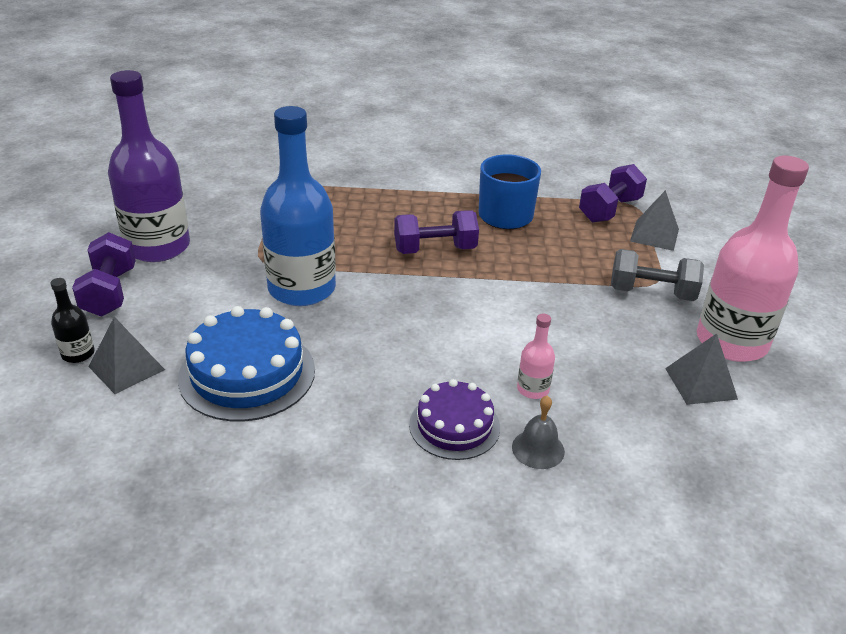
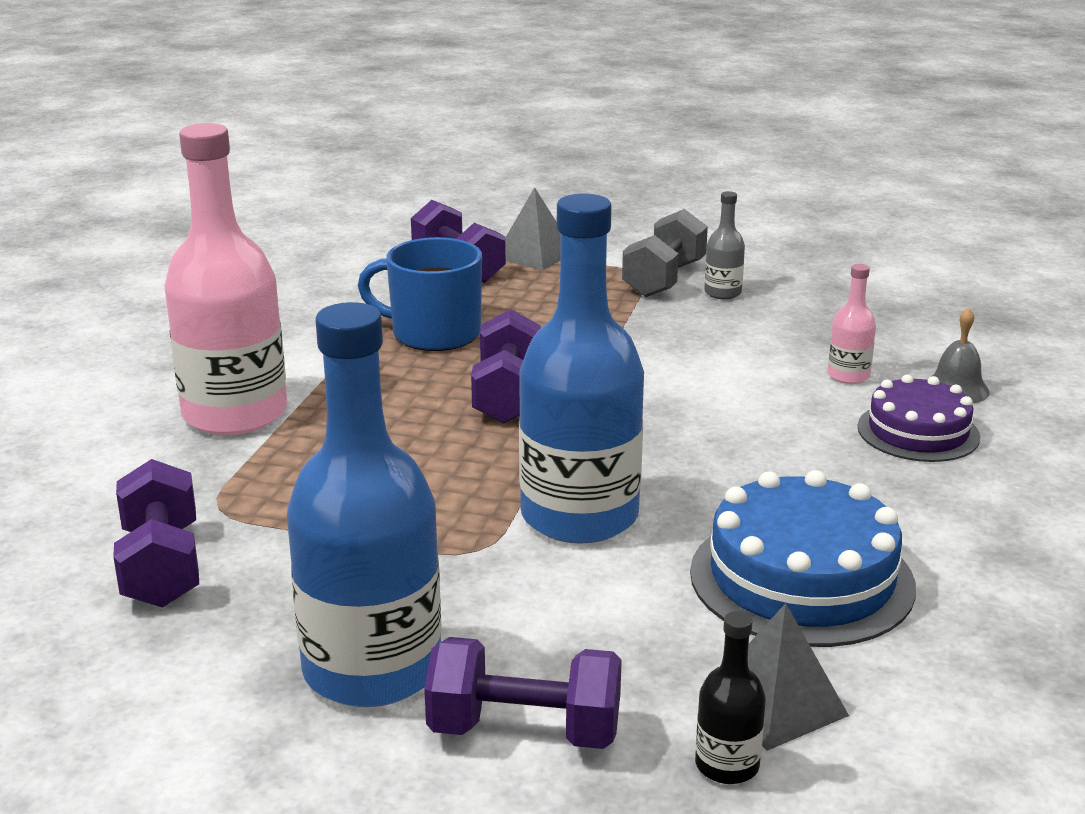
camera: 75 degrees left, 10 degrees down
(158, 247) = (372, 669): purple bottle -> blue bottle
(235, 184) = (162, 567): none -> purple dumbbell
(646, 321) = (722, 293): none -> grey bottle
(700, 383) = (841, 288): grey pyramid -> none
(731, 342) = (769, 260): pink bottle -> pink bottle (235, 414)

